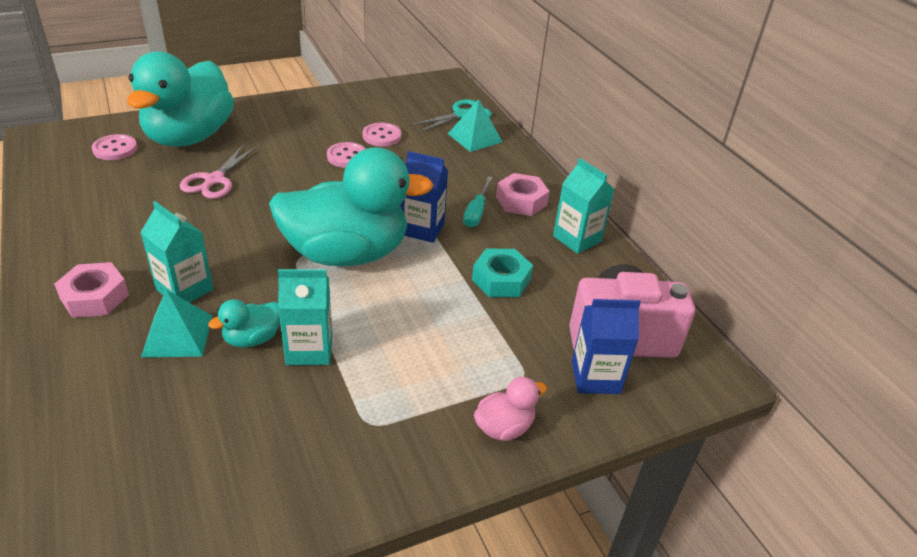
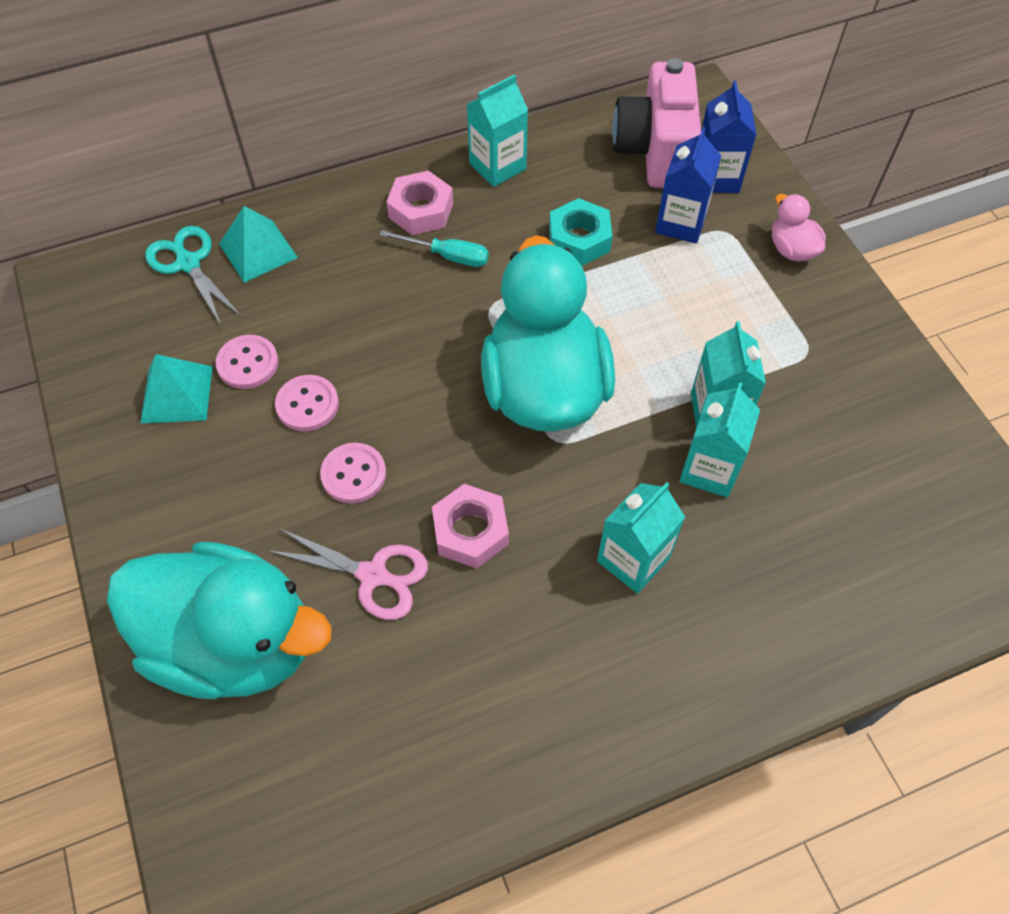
camera: 85 degrees left, 20 degrees up
(95, 297) = (661, 665): pink nut -> pink nut (470, 531)
(115, 149) = (271, 758): pink button -> pink button (353, 474)
(177, 335) = (716, 548): turquoise pyramid -> turquoise pyramid (176, 394)
(252, 339) = (709, 469): turquoise duck -> turquoise carton
(422, 229) = (486, 311): blue carton -> blue carton (680, 223)

